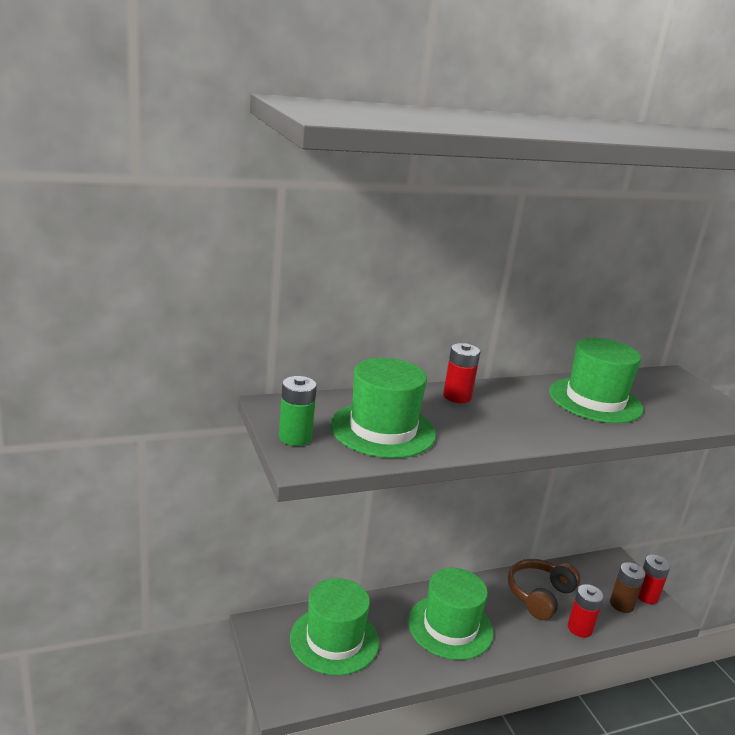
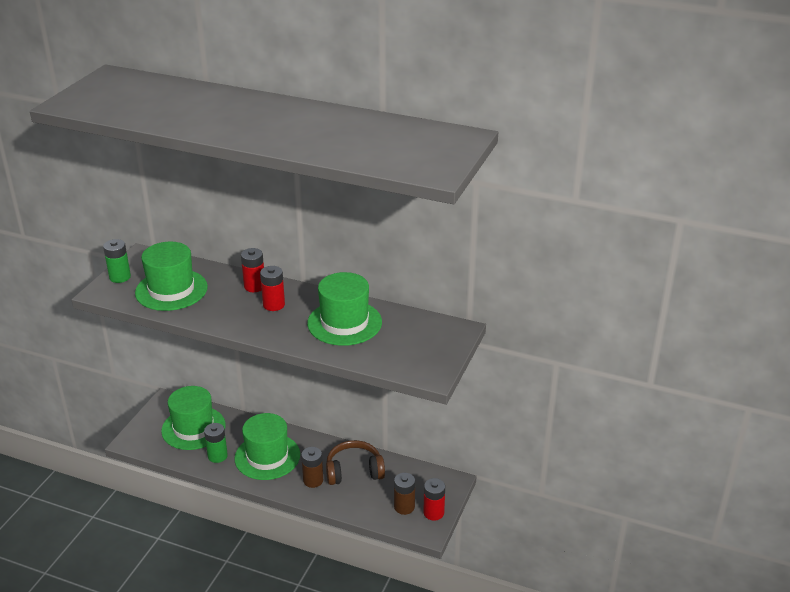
camera: 45 degrees right, 10 degrees up
(403, 656) = (217, 456): none -> green battery
(522, 625) = (313, 480): none -> brown battery
(580, 628) = (348, 502): red battery -> red battery (274, 305)

